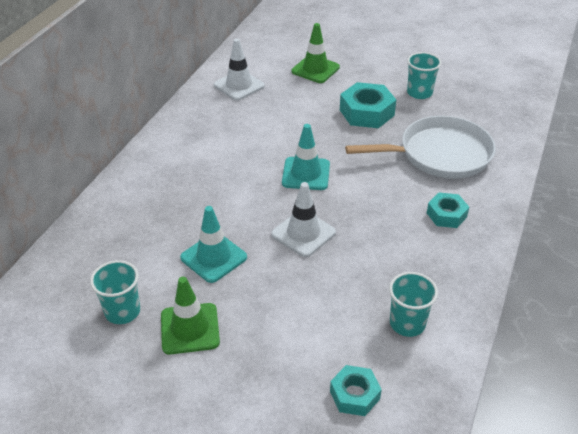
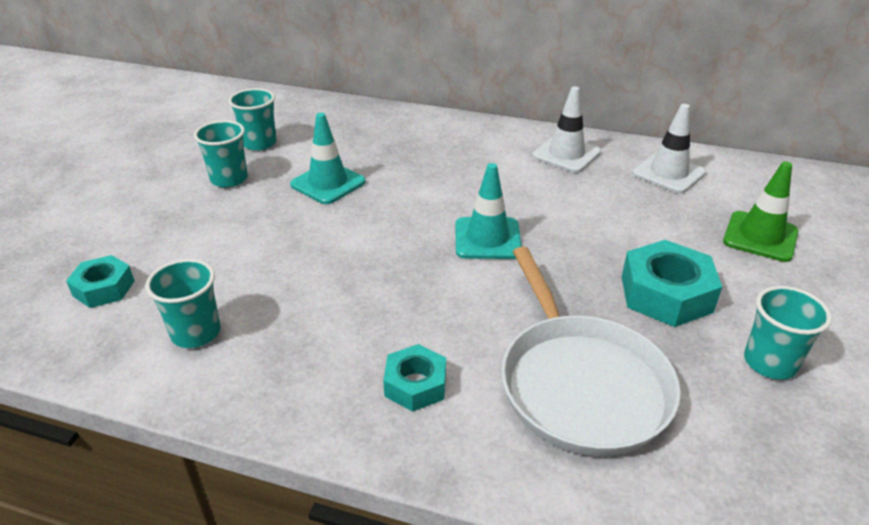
camera: 85 degrees right, 5 degrees down
(190, 329) = (229, 179): green traffic cone -> turquoise cup
(303, 233) = (367, 242): white traffic cone -> white traffic cone (566, 154)

